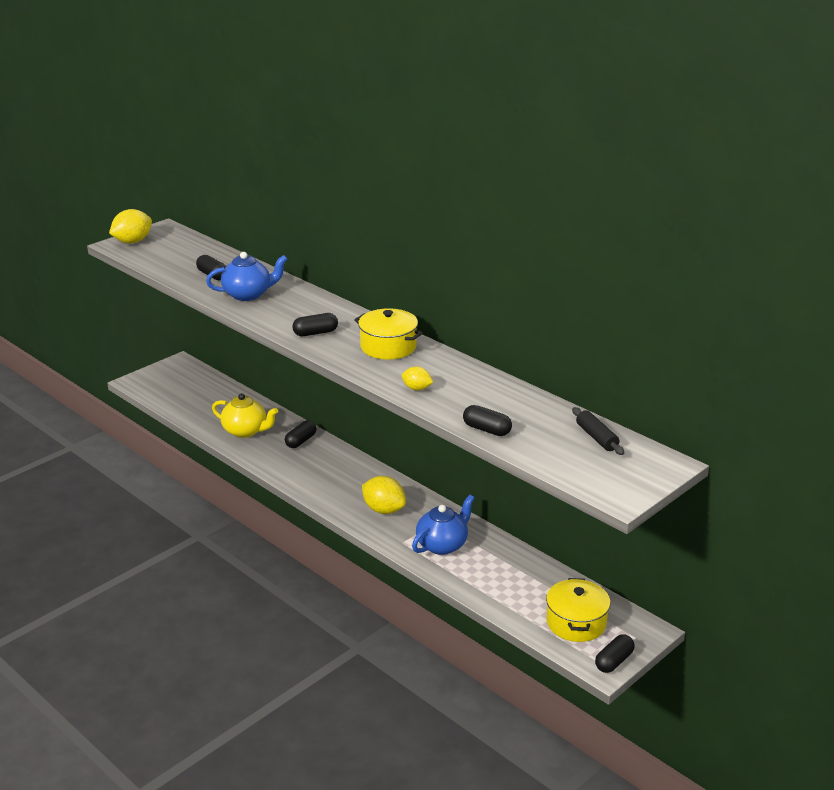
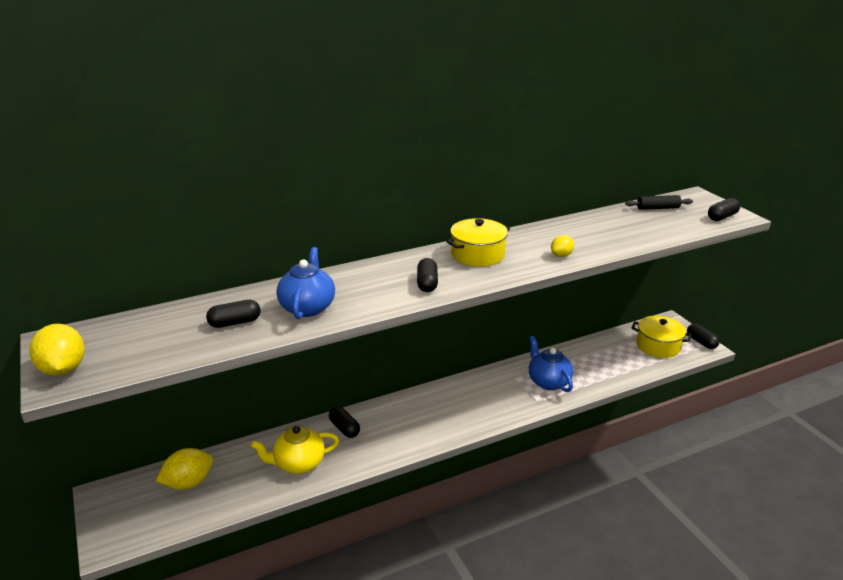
camera: 70 degrees left, 0 degrees up
(245, 431) = (298, 464): yellow teapot -> yellow teapot turned 150 degrees counterclockwise
(384, 510) = (486, 401): yellow lemon -> yellow lemon (188, 483)
(486, 429) = (638, 241): black capsule -> black capsule (722, 217)

